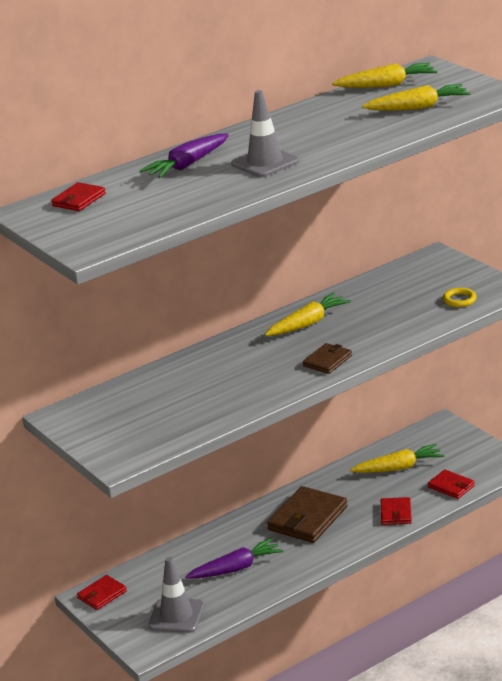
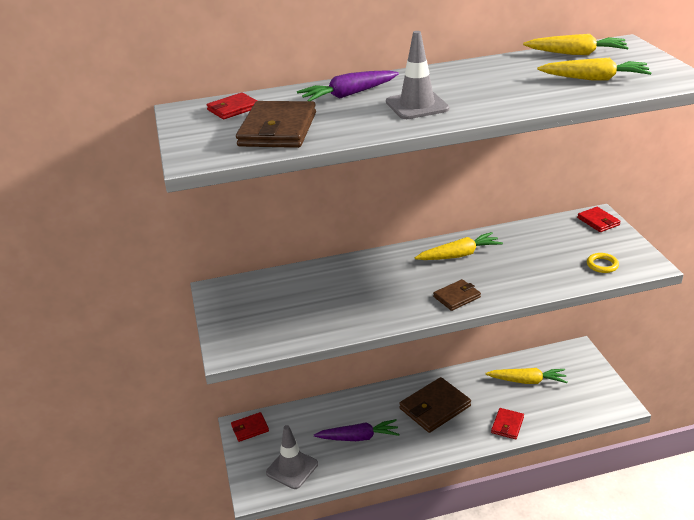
camera: 20 degrees right, 5 degrees up
(145, 209) = (278, 129): none -> brown wallet
(451, 486) = (564, 412): red wallet -> red wallet (598, 221)

